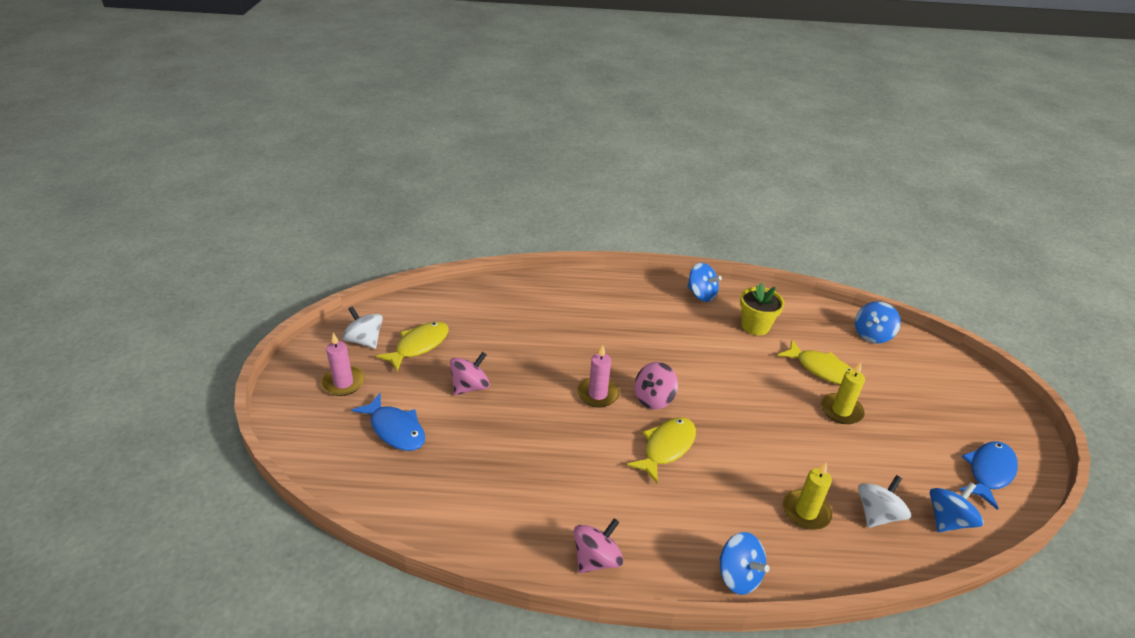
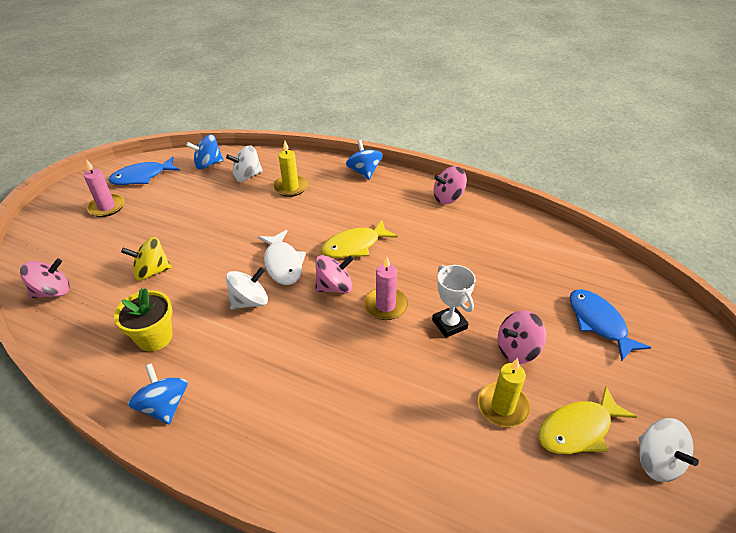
camera: 155 degrees left, 5 degrees up
(343, 383) = (669, 396): pink candle -> pink candle (107, 207)
(534, 393) = (449, 324): none -> white trophy
(714, 367) = (250, 301): none -> white spinning top
(719, 408) = (283, 264): none -> white fish
(822, 369) = (152, 271): yellow fish -> yellow spinning top
(841, 411) = (184, 235): yellow candle -> yellow candle (502, 406)
(872, 335) = (53, 292): blue spinning top -> pink spinning top

